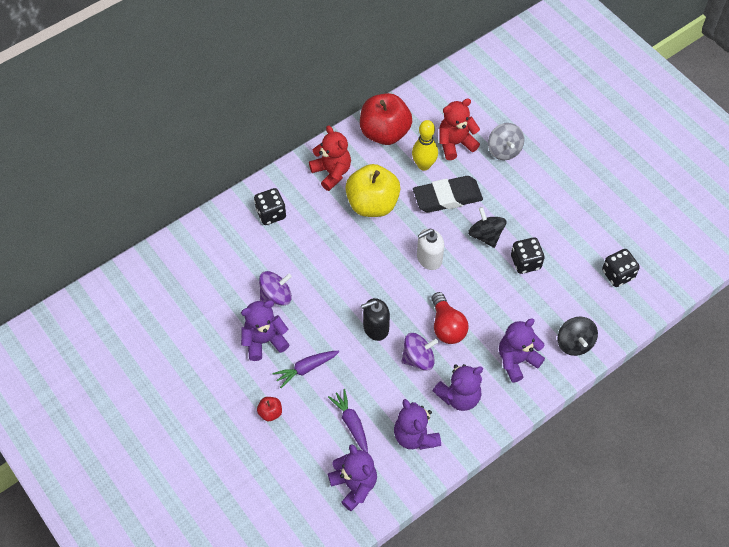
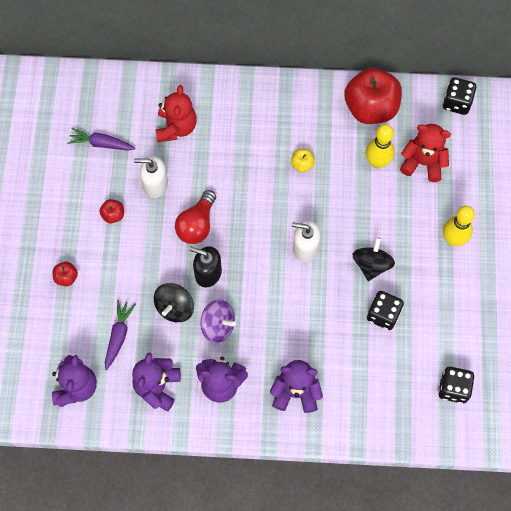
camera: 40 degrees right, 10 degrees up
(264, 341) = (113, 215): purple teddy bear -> red apple
(271, 214) = (212, 111): black dice -> black dice (456, 102)
(276, 296) = (155, 184): purple spinning top -> white soap dispenser
(306, 369) = (124, 263): purple carrot -> purple carrot (101, 144)
(332, 172) = (294, 111): red teddy bear -> red teddy bear (176, 127)
(372, 204) = (302, 164): yellow apple -> yellow apple, size x0.42
(447, 197) = (370, 206): black eraser -> none
(447, 326) = (265, 317): red light bulb -> red light bulb (197, 224)
(504, 150) = (460, 200): grey spinning top -> none
(523, 178) = (453, 239): none -> yellow bowling pin
(574, 343) = (358, 417): black spinning top -> black spinning top (175, 307)

